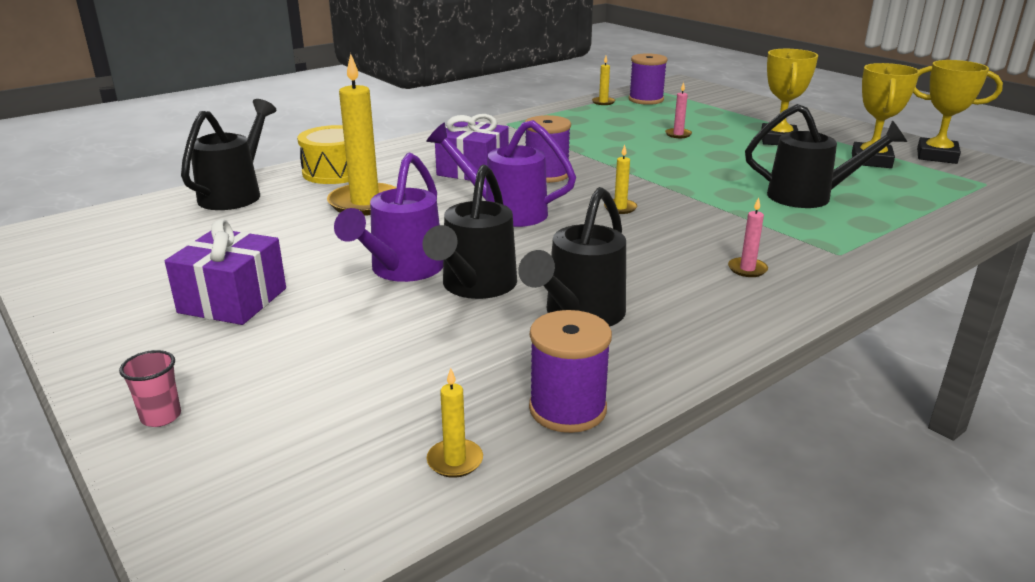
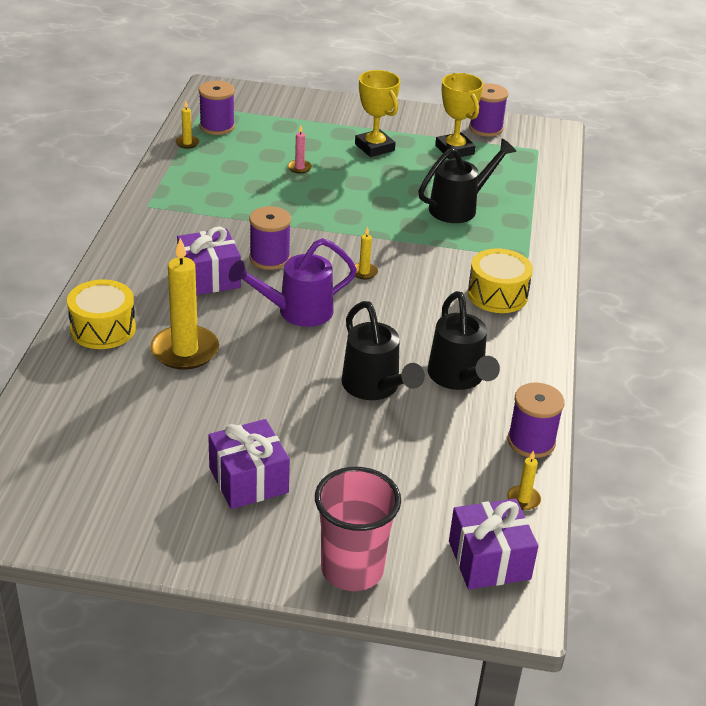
camera: 45 degrees left, 10 degrees up
(161, 417) = (352, 569): pink cup -> pink cup, size x2.36
(235, 194) = (64, 392): black watering can -> none
(299, 498) = (489, 560): none -> purple gift
(401, 270) = (312, 398): purple watering can -> none
(747, 269) = (497, 295): pink candle -> yellow drum
(936, 156) = (485, 128): yellow trophy -> purple spool

